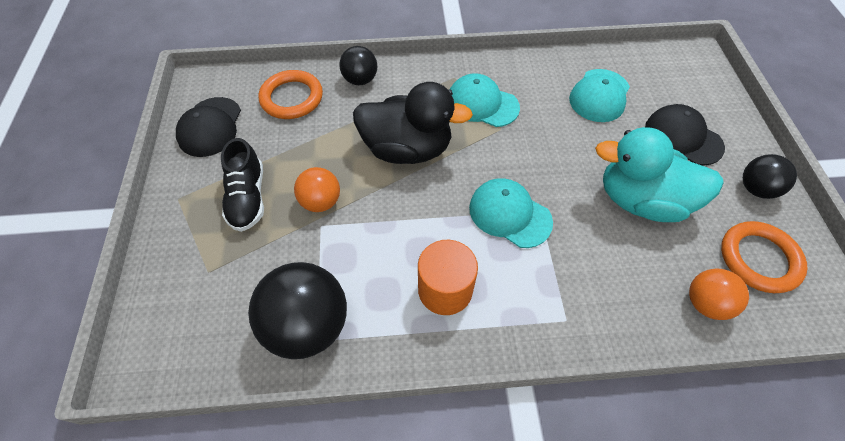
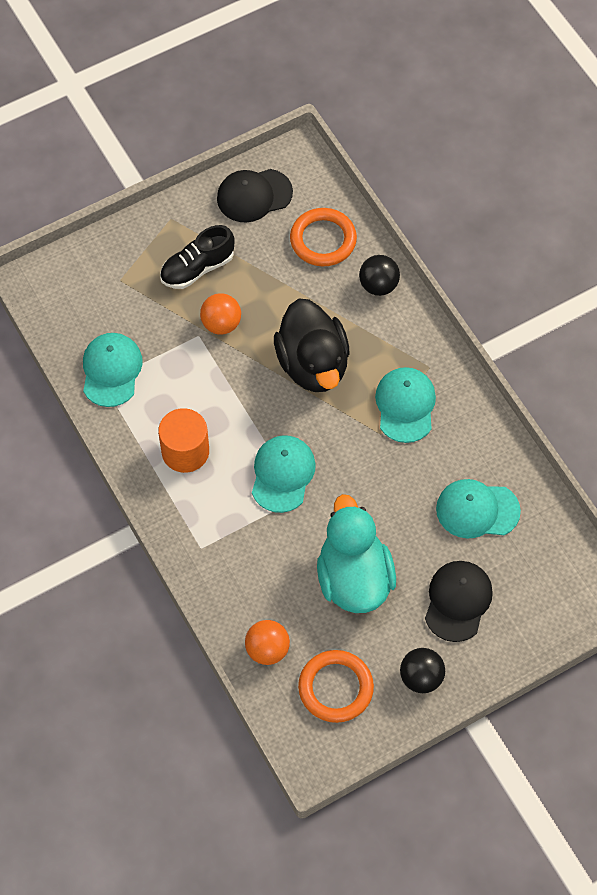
camera: 65 degrees right, 5 degrees up
(308, 325) = (111, 370): black ball -> turquoise cap

